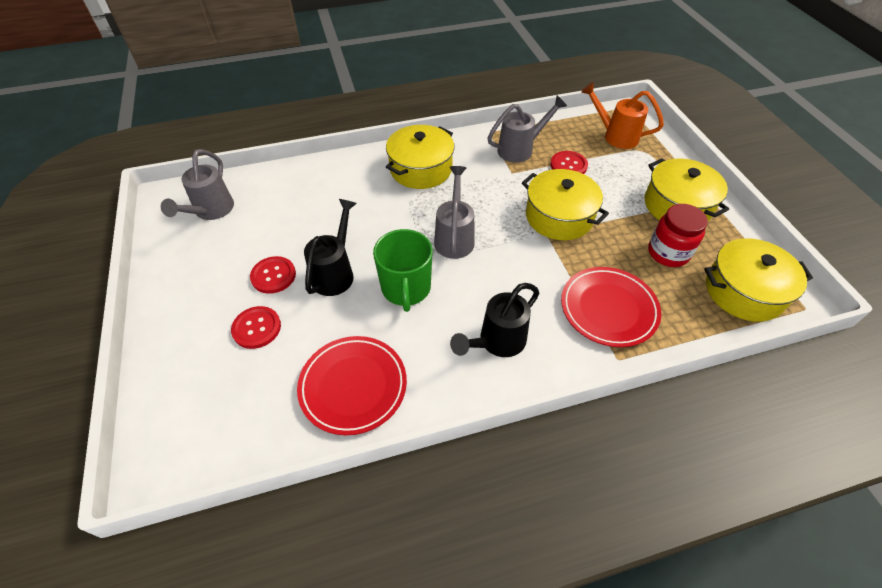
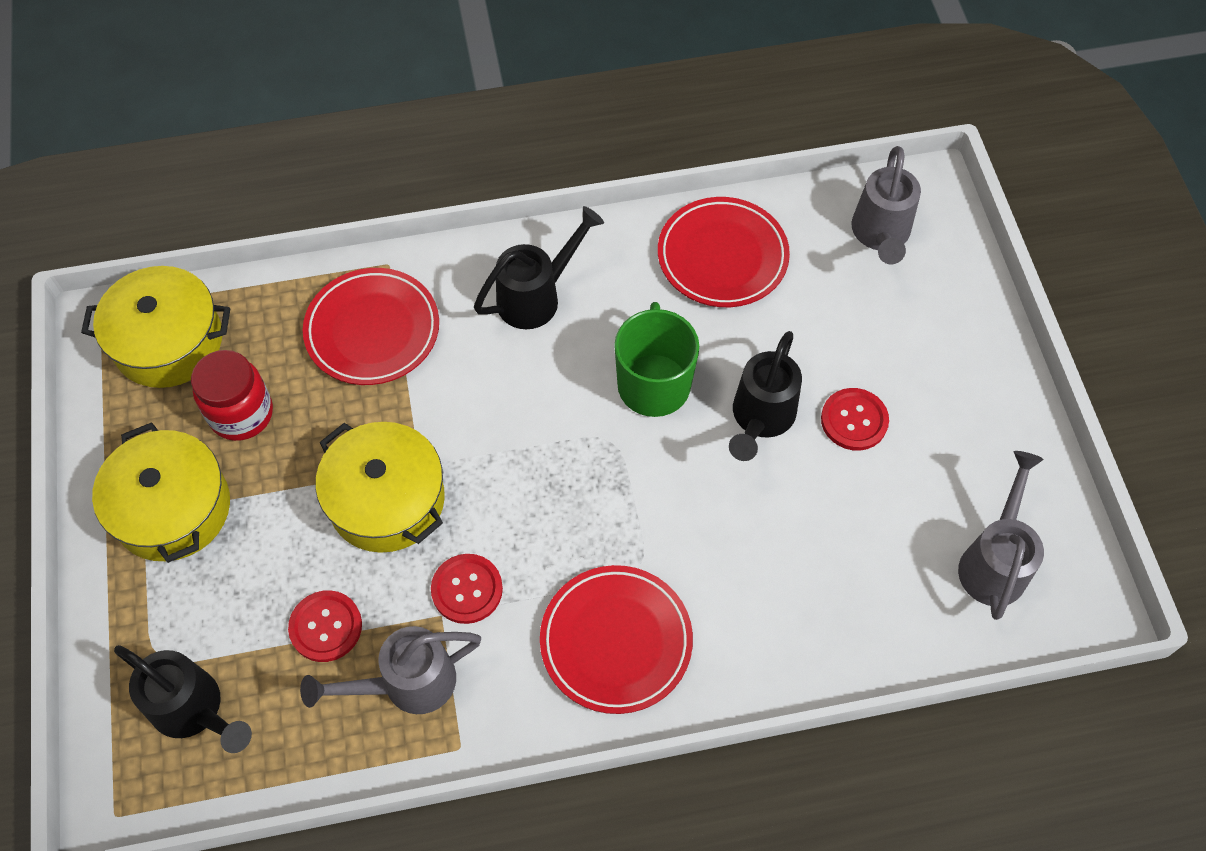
camera: 175 degrees left, 10 degrees up
(256, 328) = (859, 339): red button -> red button (467, 589)
(421, 169) = (616, 641): yellow pot -> red plate
(454, 237) = (571, 471): grey watering can -> grey watering can (880, 236)
(615, 136) = (195, 711): orange watering can -> black watering can

